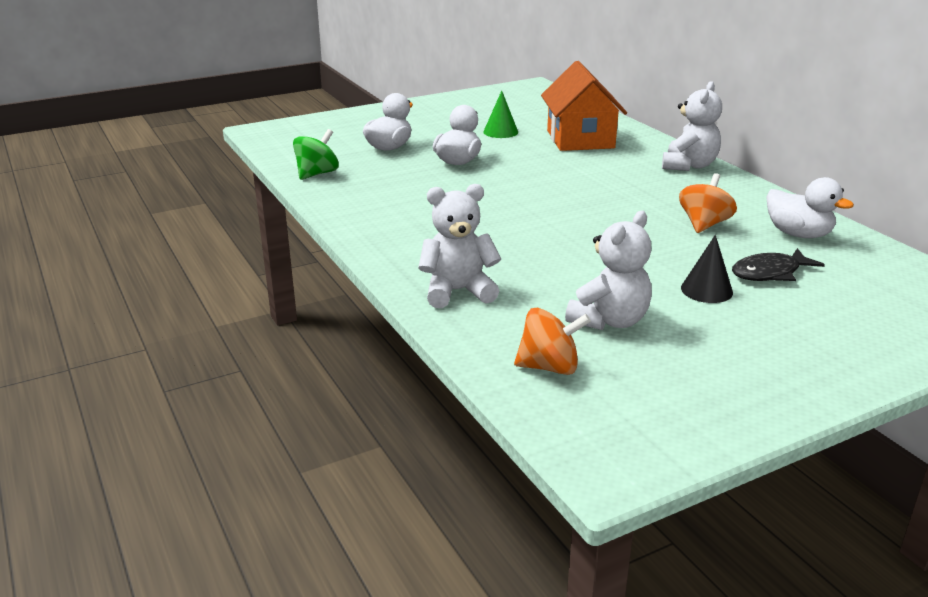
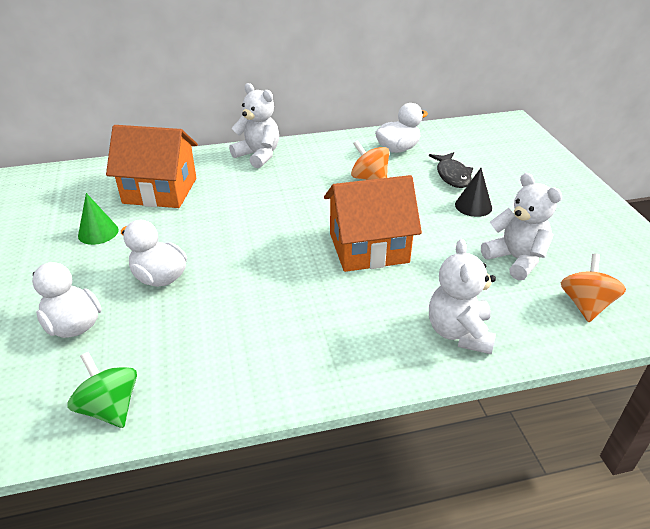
camera: 75 degrees left, 10 degrees up
(565, 237) = (368, 248): none -> orange house

